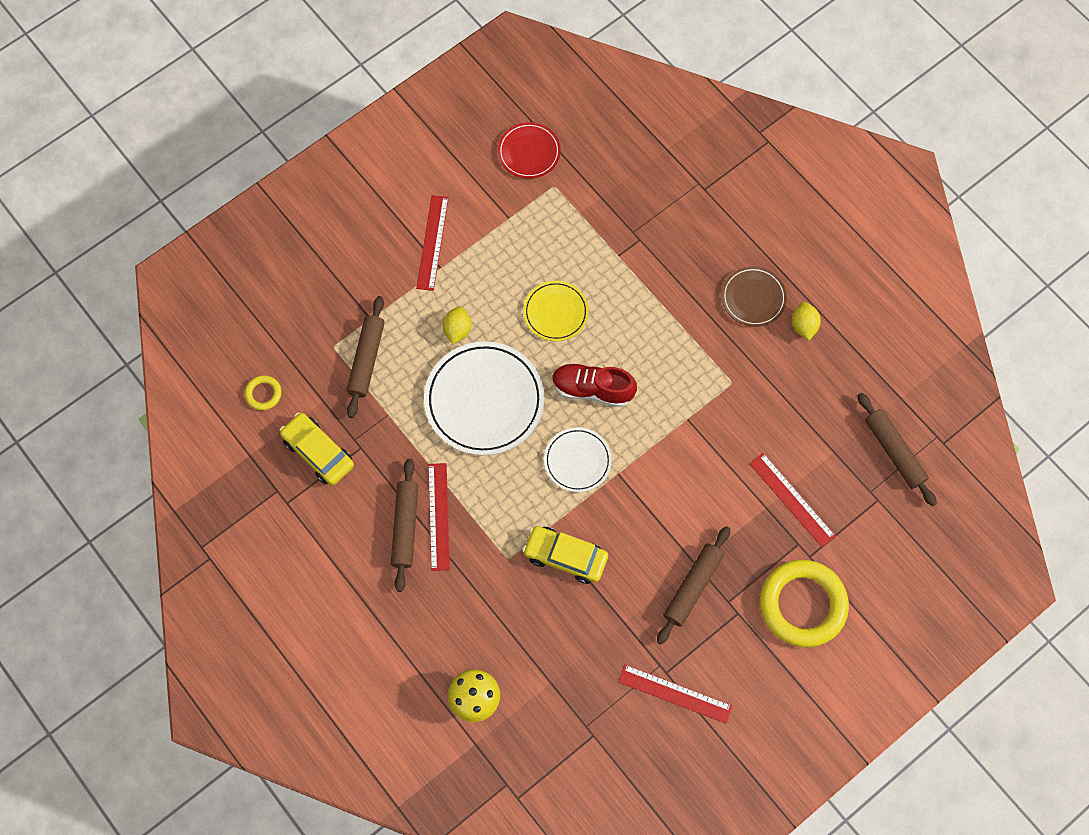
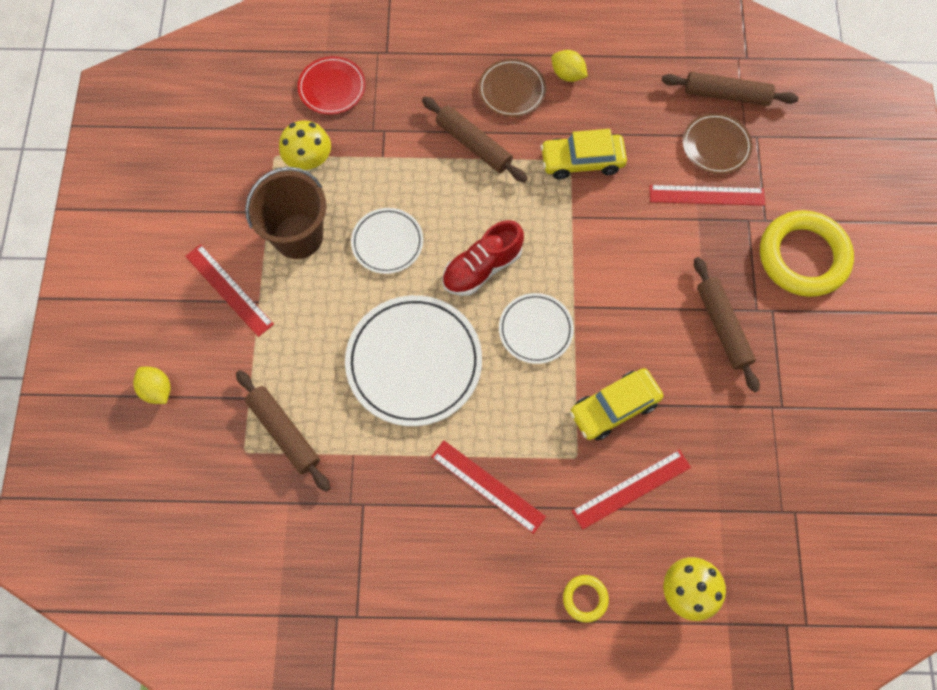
camera: 50 degrees left, 0 degrees up
(263, 394) = (230, 553): yellow ring -> yellow ring (585, 598)
(318, 452) = (333, 547): yellow car -> yellow car (582, 161)
(405, 527) = (473, 524): brown rolling pin -> brown rolling pin (473, 144)
(457, 330) = (329, 333): yellow lemon -> yellow lemon (157, 390)
(509, 252) = (298, 236): none -> brown bucket
(529, 152) = (225, 151): red plate -> red plate (332, 88)
(556, 312) = (387, 242): yellow plate -> white plate
(570, 212) = (310, 162): none -> yellow mushroom
(675, 693) = (806, 414): red ruler -> red ruler (631, 489)
(841, 476) = (716, 146): none -> brown plate

